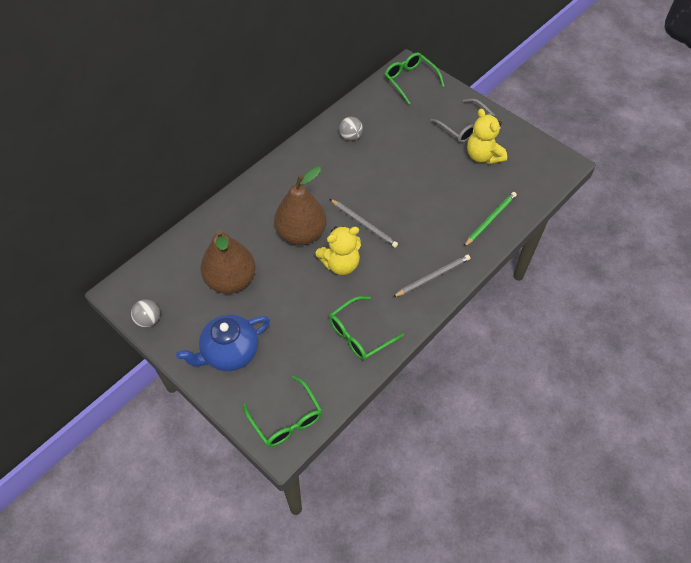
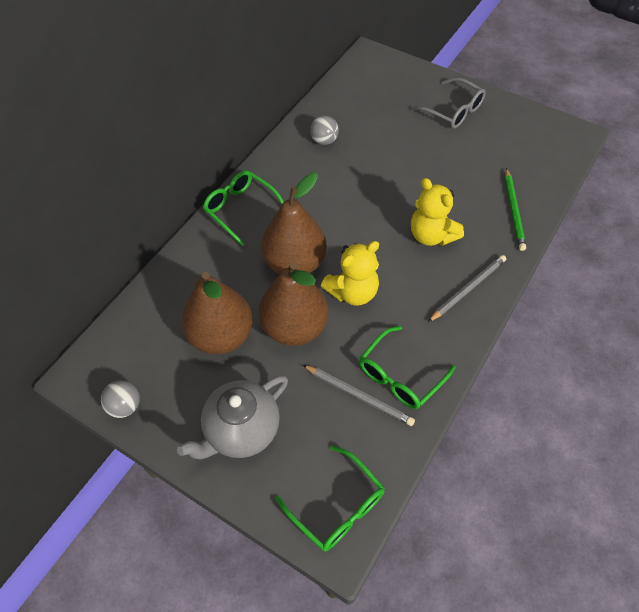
camera: 10 degrees left, 0 degrees up
(229, 353) = (241, 431): blue teapot -> grey teapot
(288, 283) = (294, 327): none -> brown pear
(363, 224) = (367, 239): grey pencil -> grey pencil (358, 396)
(410, 80) = (375, 69): green glasses -> green glasses (241, 209)
(483, 156) = (483, 139): yellow teddy bear -> yellow teddy bear (431, 235)
(490, 220) = (514, 210): green pencil -> green pencil turned 150 degrees clockwise

